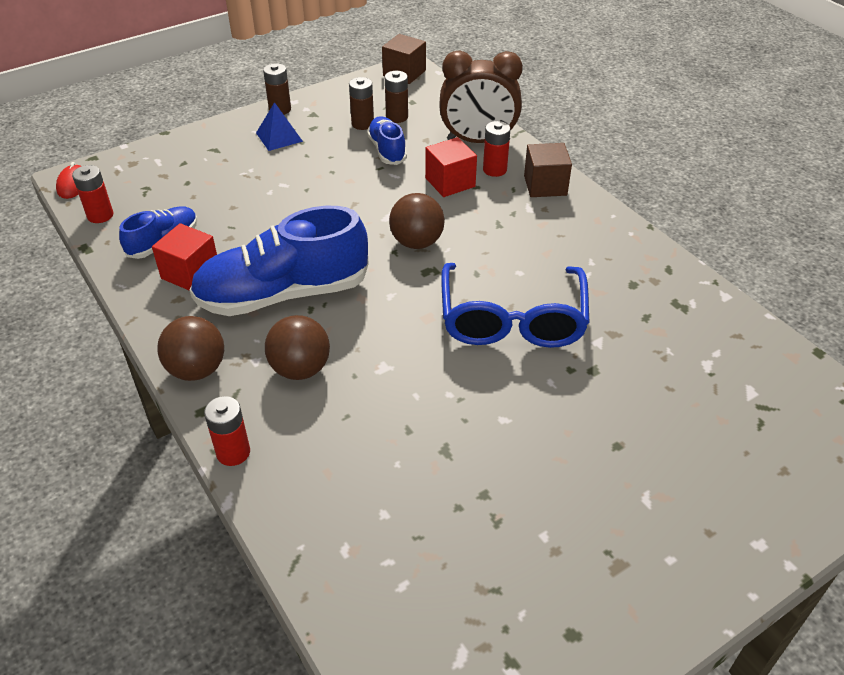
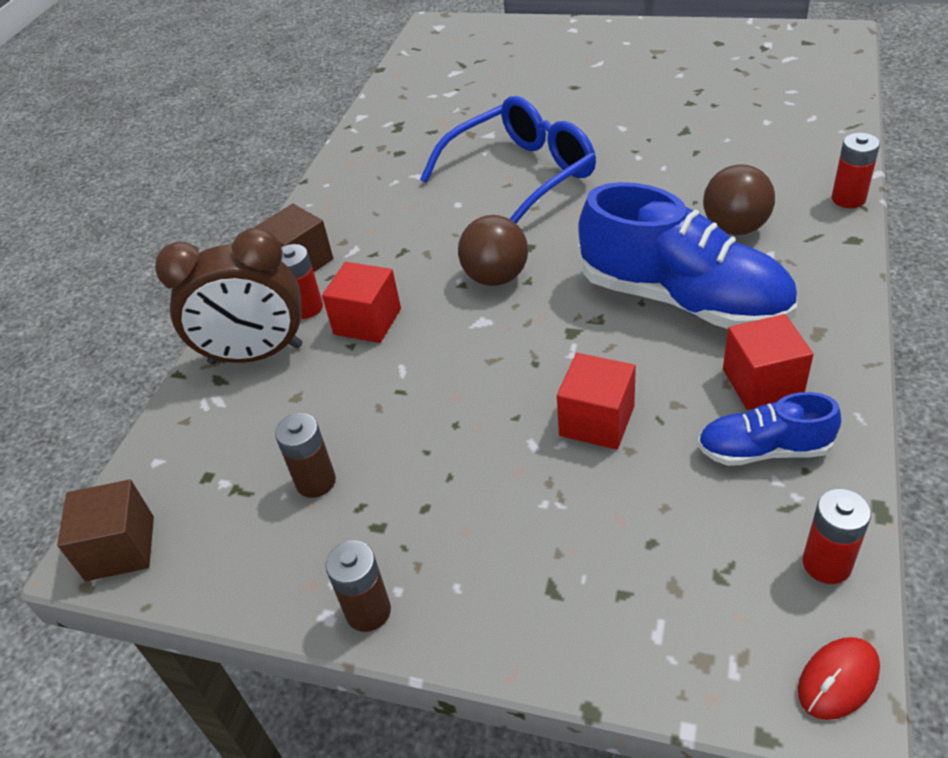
camera: 125 degrees left, 0 degrees up
(197, 370) = (833, 274): brown ball -> none
(263, 209) = (597, 421): none -> red cube
(279, 137) = (440, 543): blue pyramid -> none
(387, 150) = (356, 412): blue shoe -> none
(397, 117) = (264, 461): brown battery -> none
(478, 141) = (256, 355): brown clock -> brown clock turned 120 degrees clockwise

